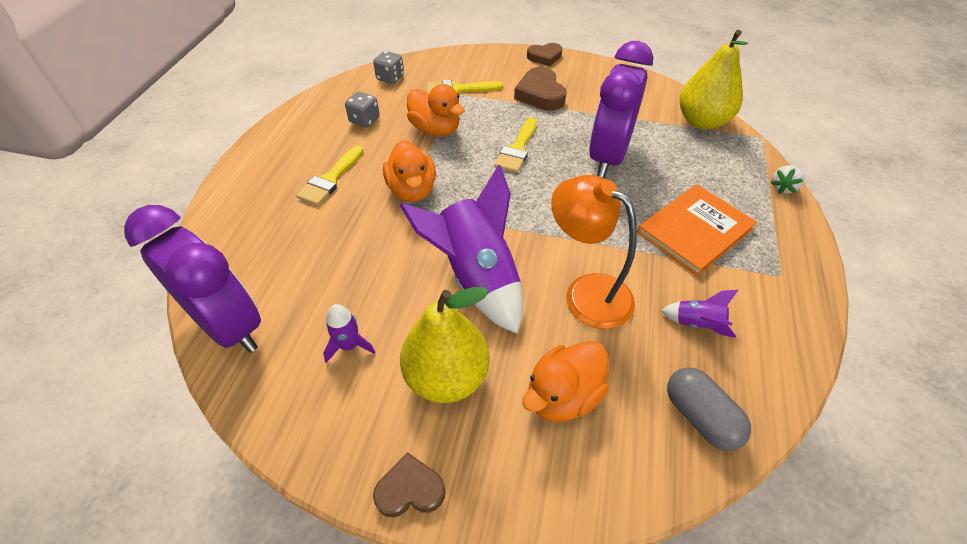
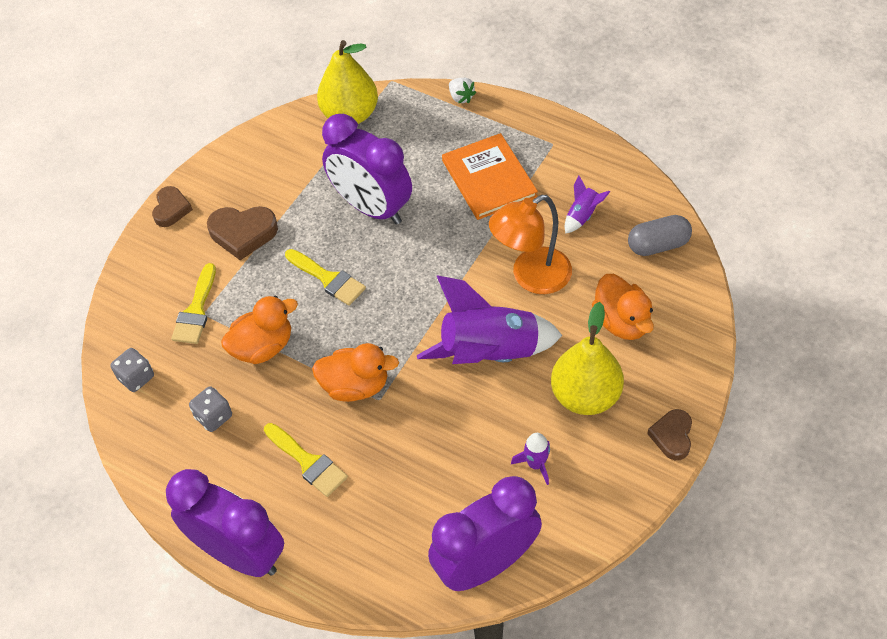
camera: 70 degrees left, 5 degrees up
(244, 162) = (240, 553): none -> purple clock

